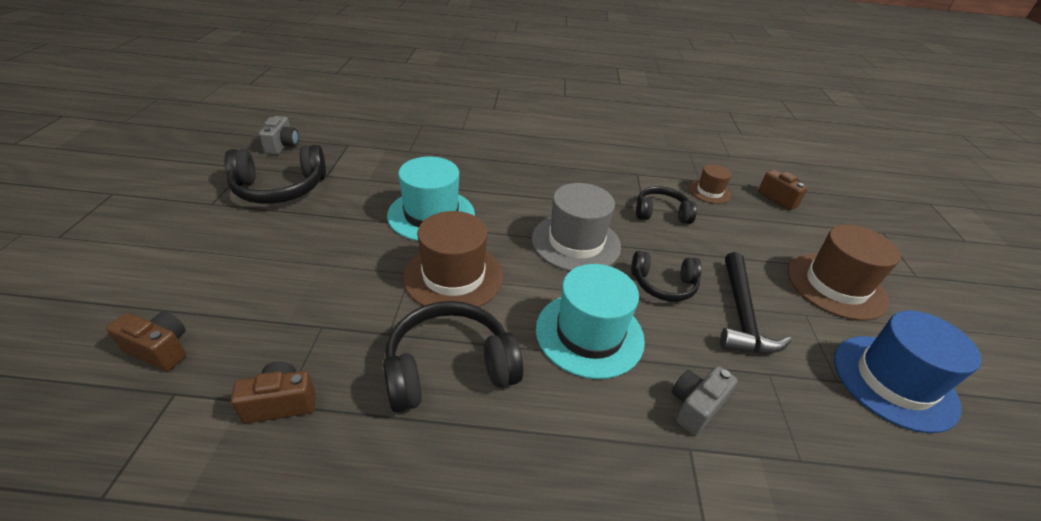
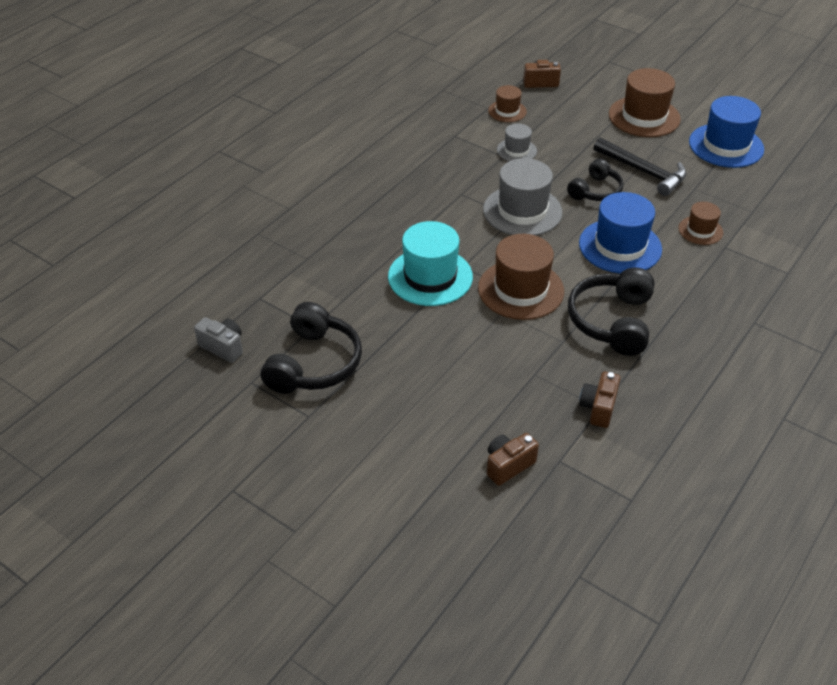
camera: 55 degrees left, 5 degrees up
(589, 334) = (620, 246): turquoise hat -> blue hat
(661, 213) = (516, 150): black headphones -> grey hat
(695, 407) = (700, 230): grey camera -> brown hat

